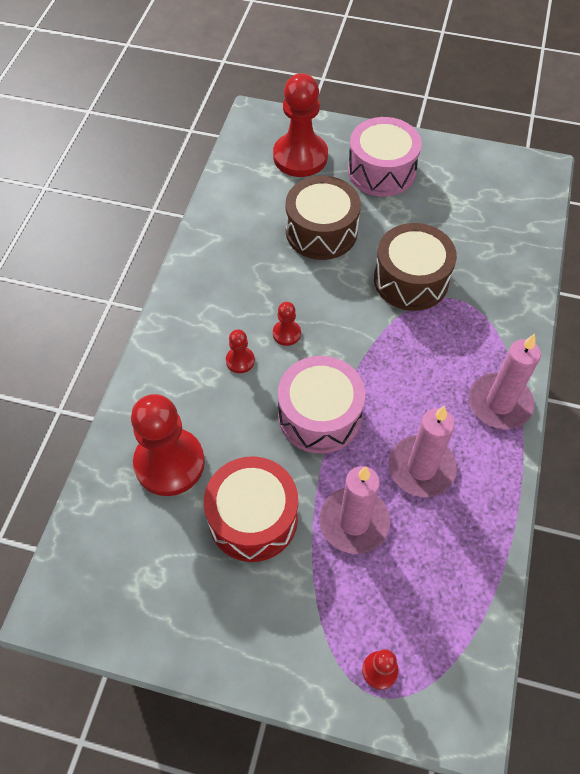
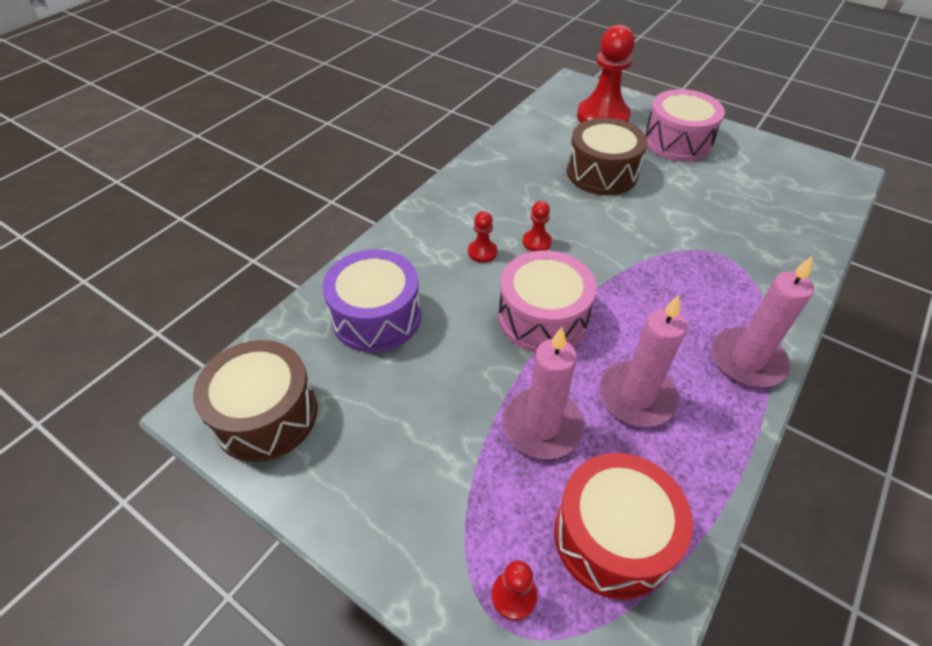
camera: 20 degrees right, 10 degrees down
(169, 463) = (376, 317): red pawn -> purple drum
(253, 518) = (436, 389): red drum -> red drum (613, 537)
(411, 280) = (679, 229): brown drum -> brown drum (266, 415)

